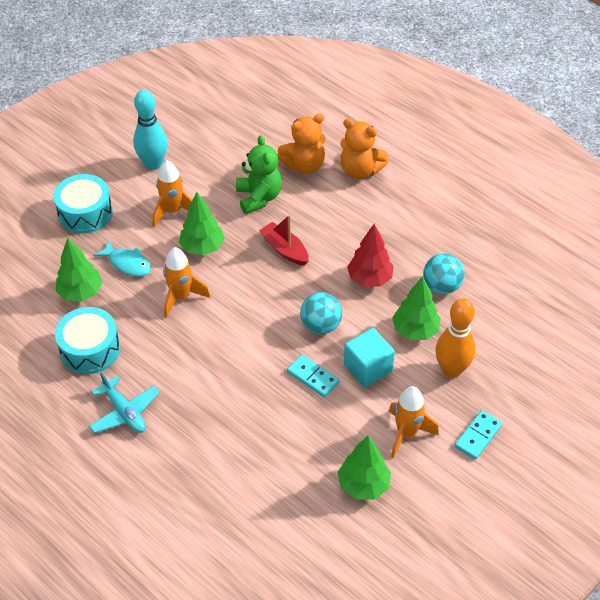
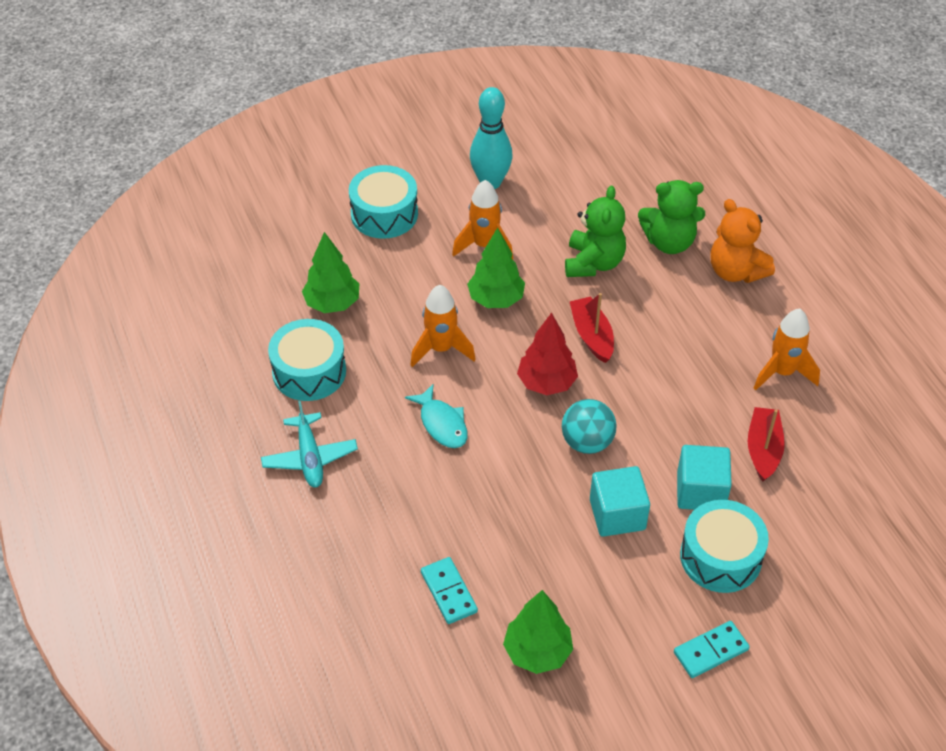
camera: 25 degrees right, 0 degrees up
(127, 263) = (401, 288): turquoise fish -> turquoise fish (442, 423)
(304, 165) = (669, 242): orange teddy bear -> green teddy bear
(313, 377) = (545, 500): turquoise domino -> turquoise domino (449, 592)
(369, 279) = (677, 407): red tree -> red tree (546, 383)
(406, 433) = (622, 612): orange rocket -> orange rocket (782, 372)
(415, 330) = (700, 491): green tree -> turquoise cube
(441, 286) = (763, 449): turquoise ball -> red boat
(451, 370) = (720, 557): orange bowling pin -> turquoise drum

